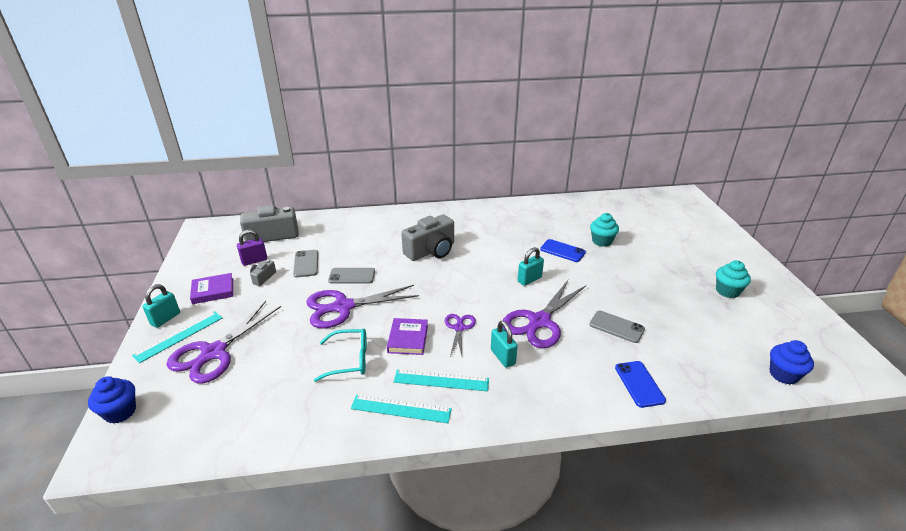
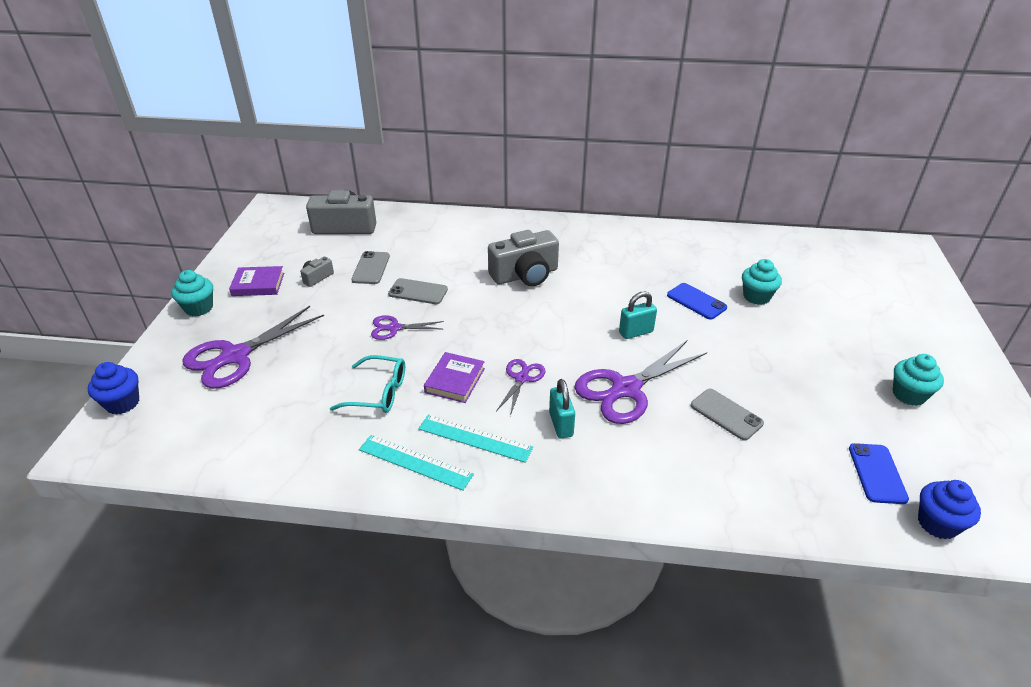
camera: 15 degrees right, 5 degrees up
(165, 319) = (199, 308): turquoise padlock -> turquoise cupcake
(179, 336) = (206, 330): turquoise ruler -> none
(254, 261) = (314, 255): purple padlock -> none
(343, 307) = (394, 328): purple scissors -> purple scissors, size x0.53
(639, 384) = (724, 493): blue phone -> blue phone (877, 473)

